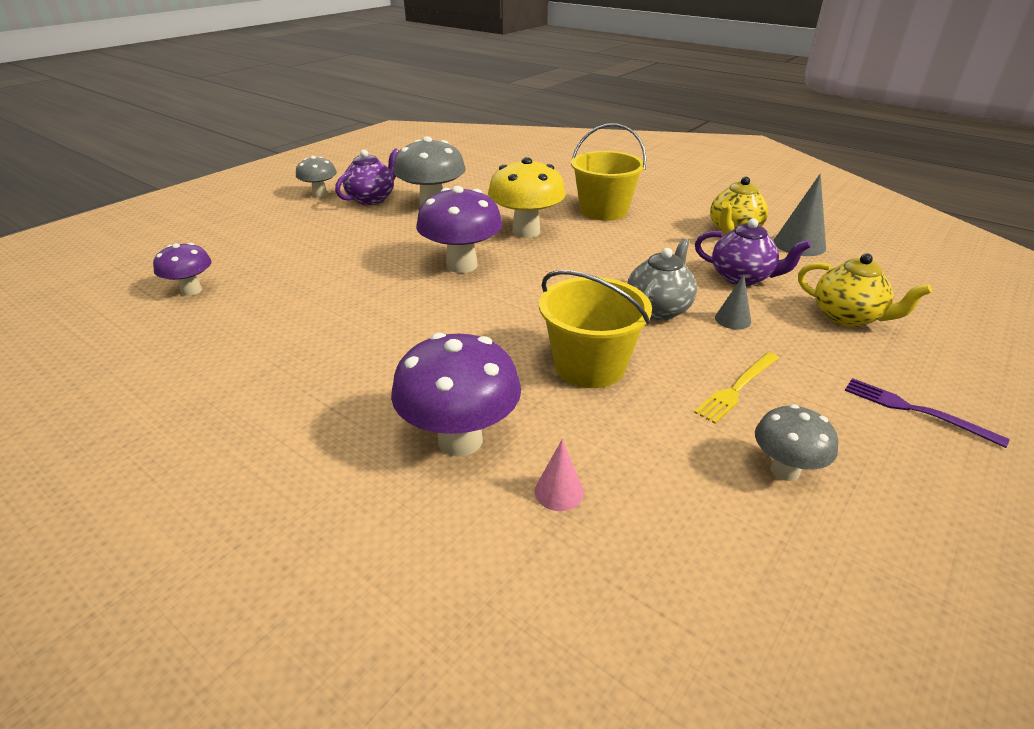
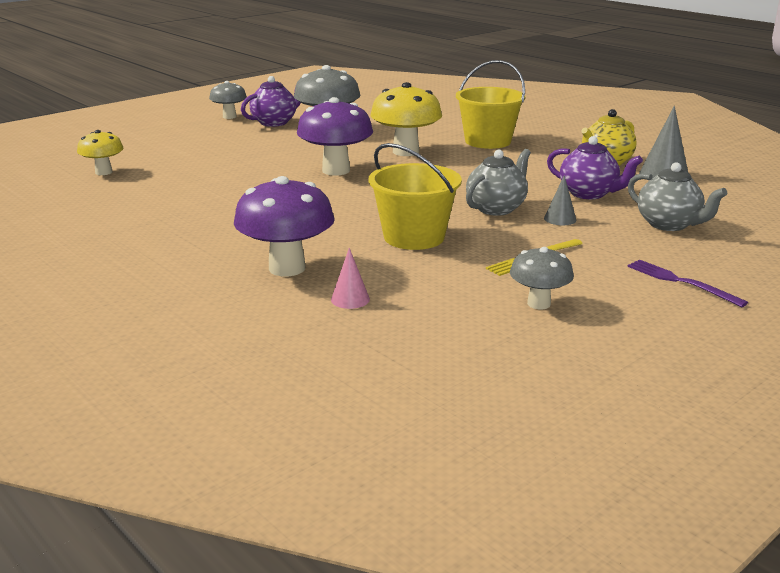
camera: 10 degrees right, 10 degrees down
(191, 290) = (103, 172): purple mushroom -> yellow mushroom
(847, 317) = (669, 224): yellow teapot -> grey teapot

